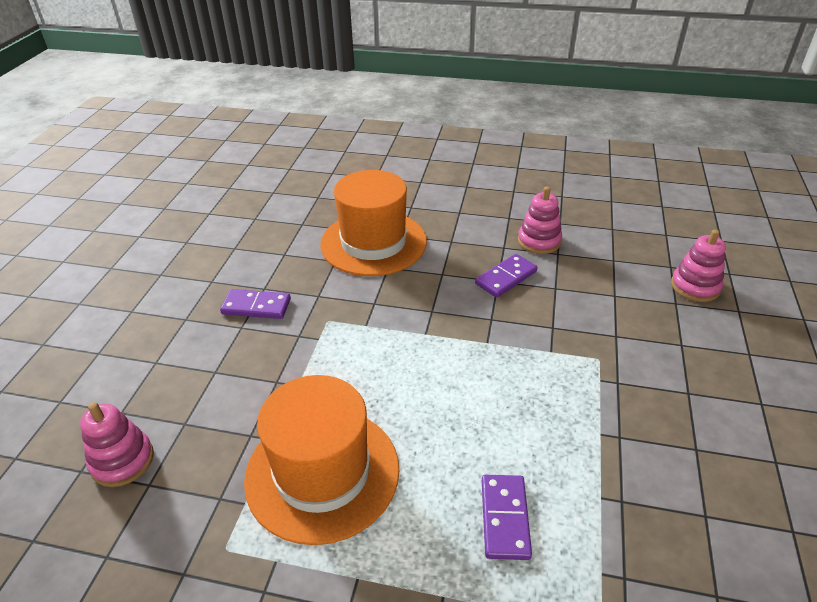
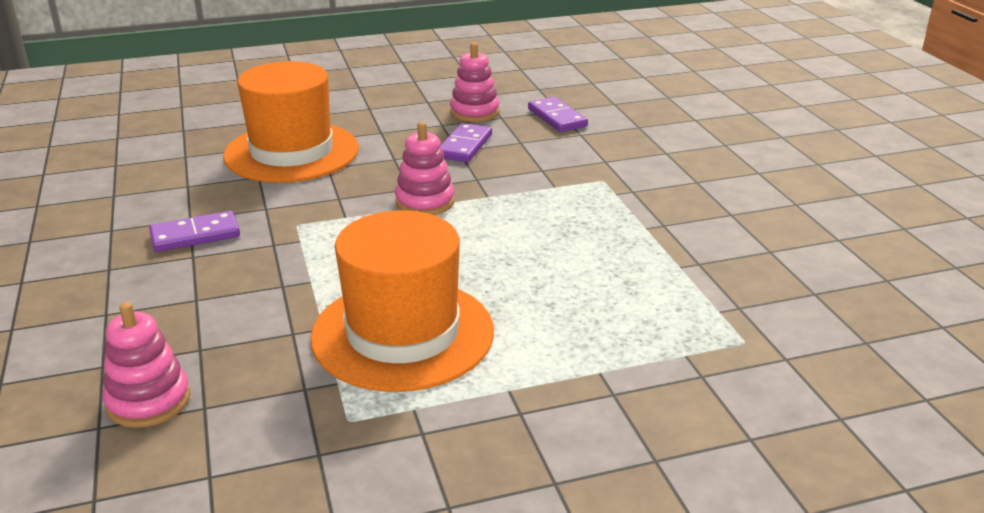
camera: 30 degrees left, 10 degrees down
(505, 518) = (610, 305): purple domino -> purple domino (557, 117)
(695, 287) = (646, 112): pink stacking toy -> pink stacking toy (425, 202)

